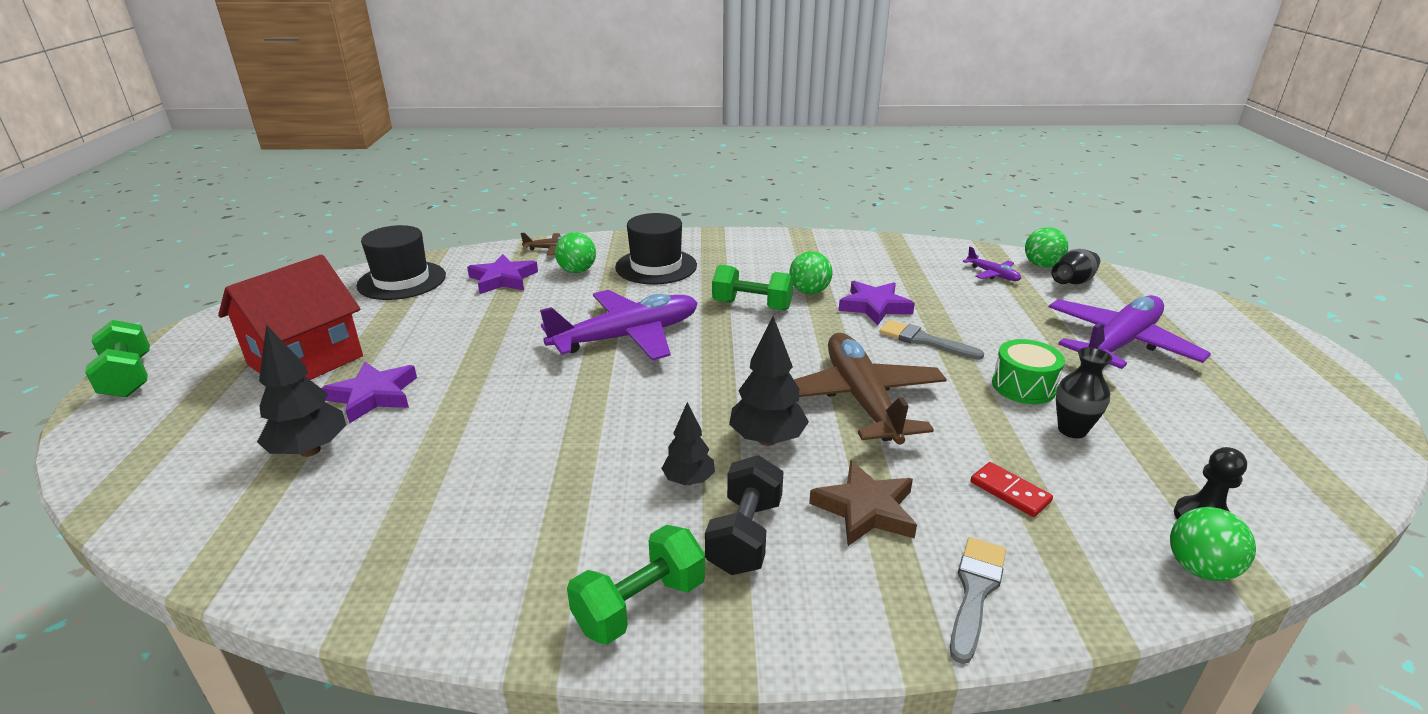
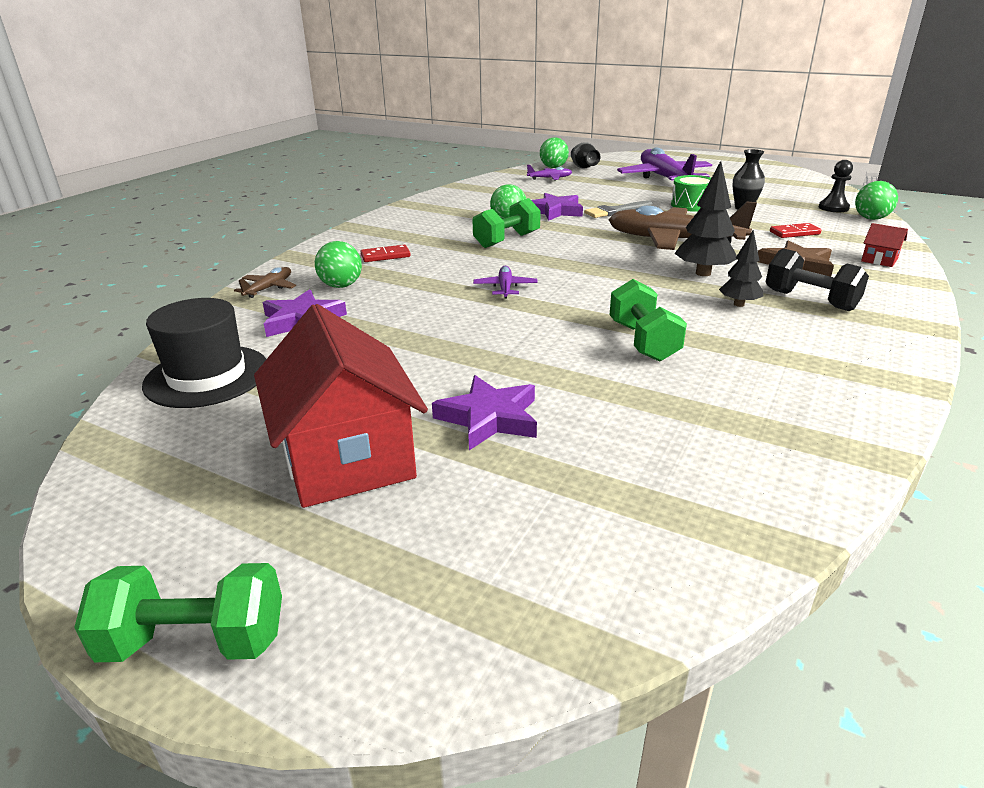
camera: 60 degrees left, 0 degrees up
(310, 450) = (575, 466): black tree -> none
(627, 337) = (505, 288): purple plane -> purple plane, size x0.44
(640, 605) = (874, 343): green dumbbell -> green dumbbell (643, 341)
(656, 266) = (385, 256): black hat -> red domino
(975, 592) = (879, 260): grey brush -> red house

